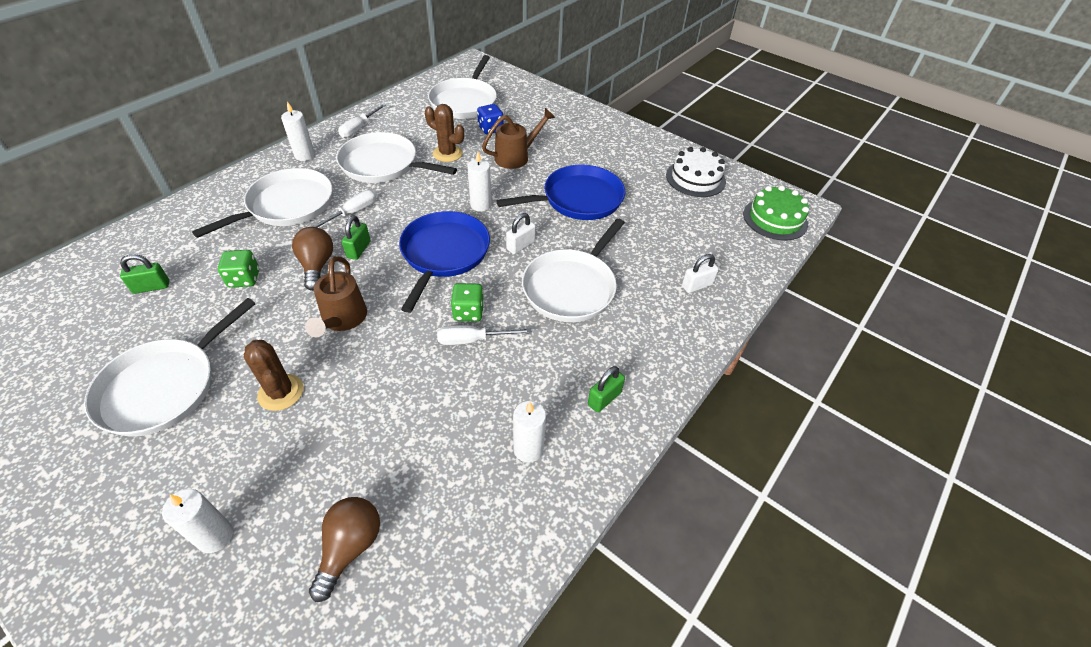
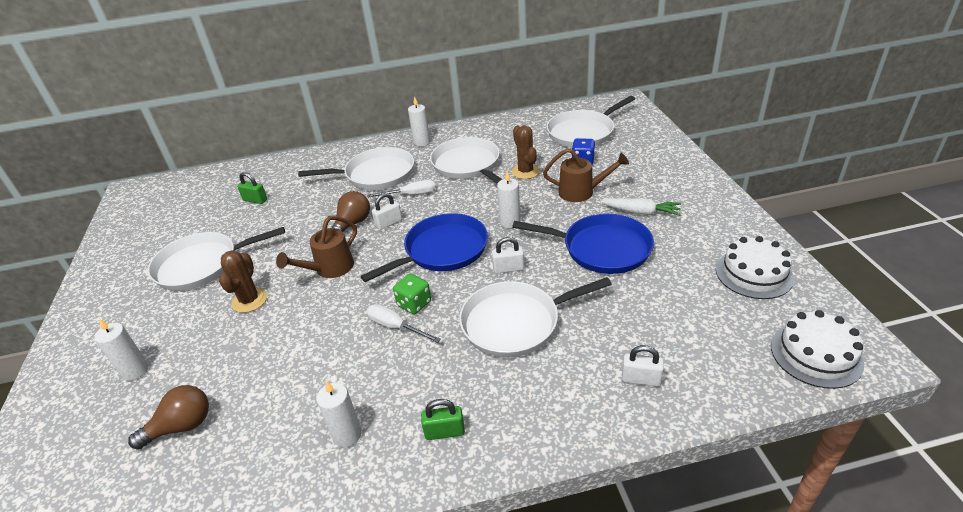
camera: 45 degrees right, 10 degrees down
(244, 279) = (304, 215): green dice -> none
(359, 128) = (478, 132): white screwdriver -> none
(359, 249) = (389, 223): green padlock -> white padlock
(579, 158) = (641, 212): none -> white carrot
(775, 219) = (816, 354): green cake -> white cake

